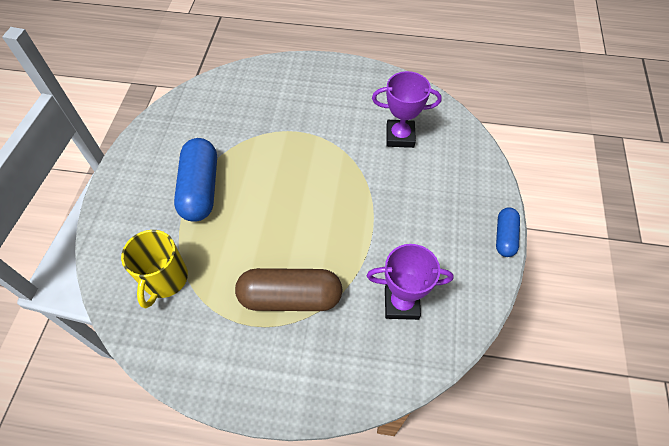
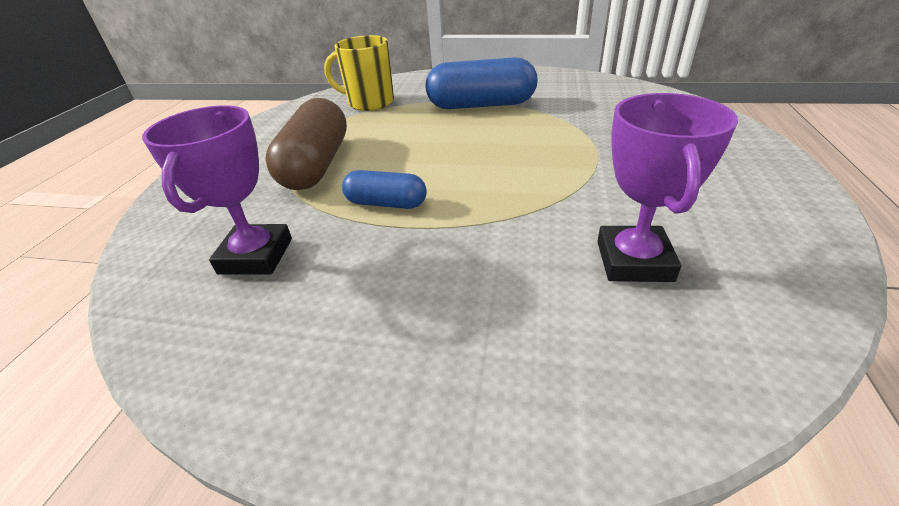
camera: 95 degrees right, 20 degrees down
(505, 237) = (334, 448): blue capsule -> blue capsule (386, 203)

